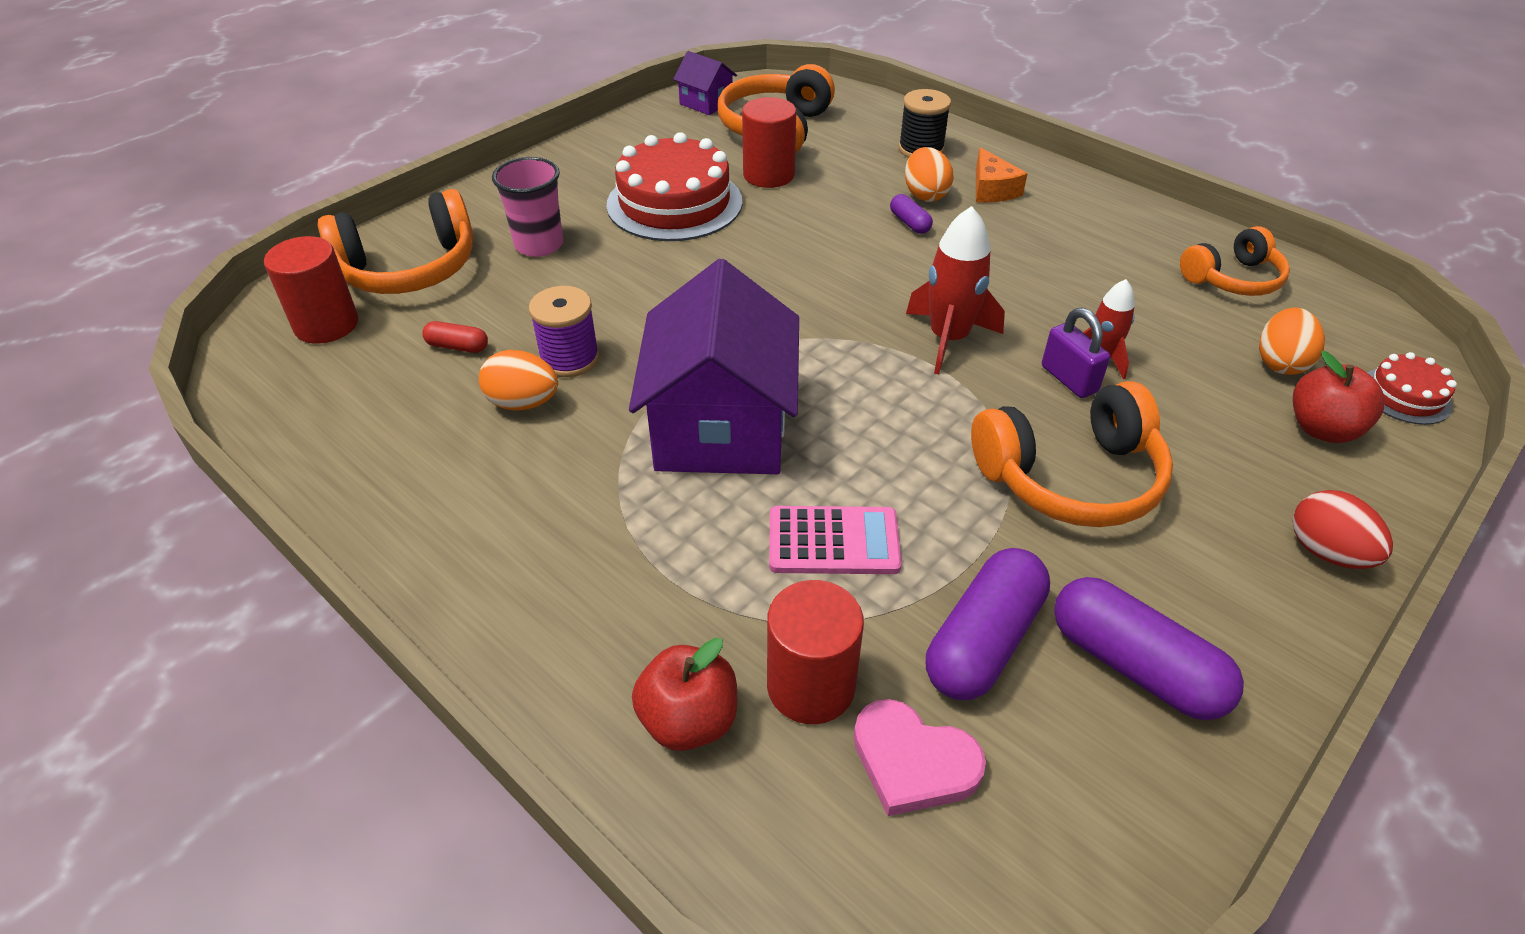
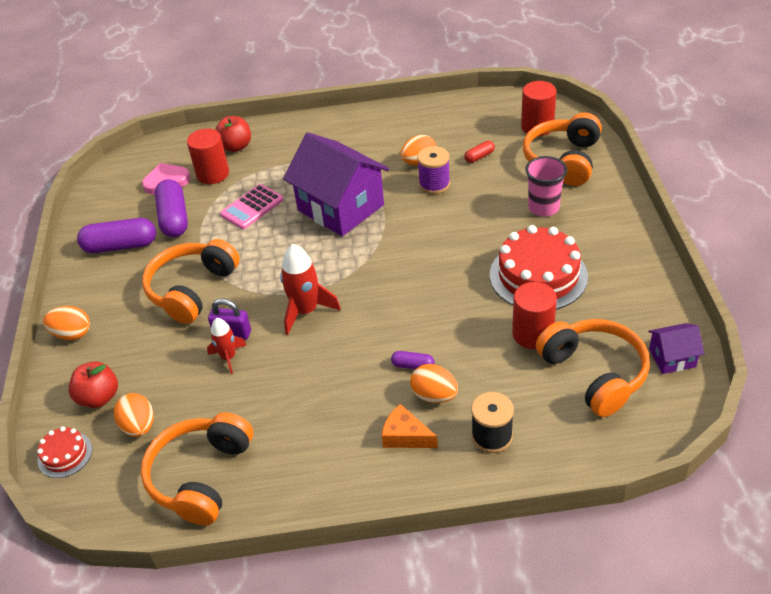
camera: 135 degrees right, 0 degrees up
(1232, 279) = (201, 476): orange headphones -> orange headphones, size x1.54
(1326, 552) = (72, 334): red egg -> orange egg

